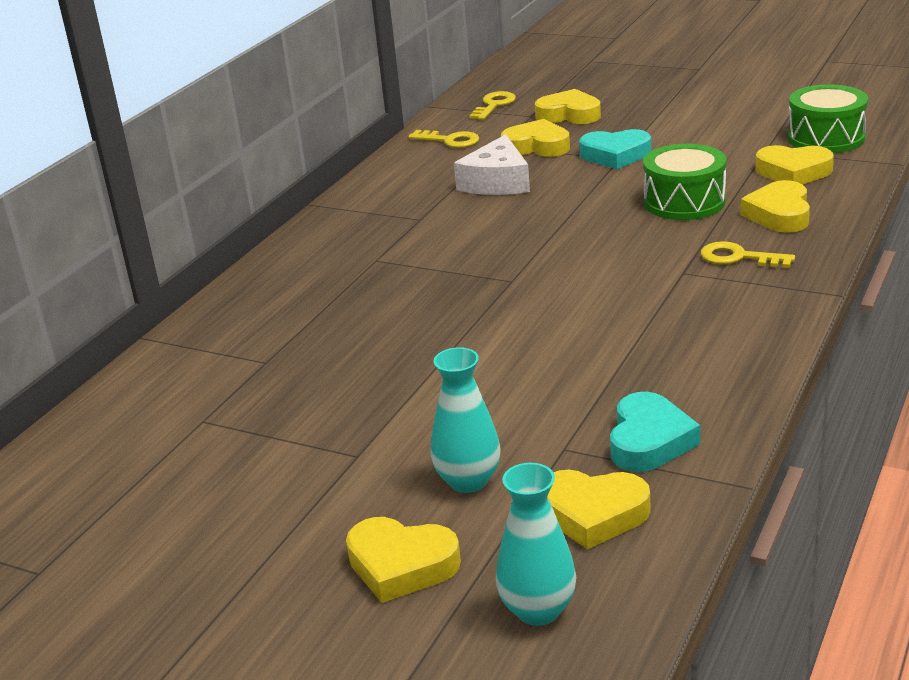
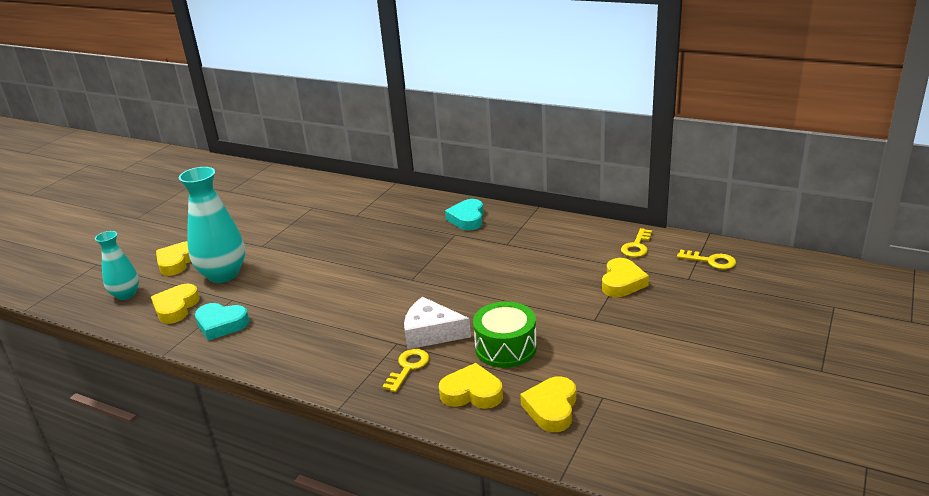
camera: 90 degrees right, 0 degrees up
(468, 481) = (223, 274): turquoise vase -> turquoise vase, size x1.67
(497, 182) = (558, 268): white cheese -> white cheese (431, 333)
(569, 115) = (689, 296): yellow heart -> none
(615, 155) = (600, 318): turquoise heart -> turquoise heart (467, 219)
(826, 138) = (627, 437): green drum -> none

